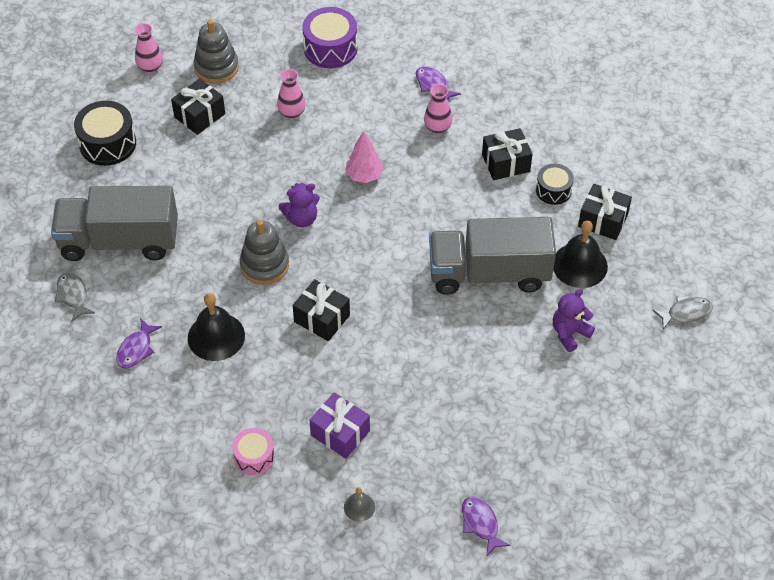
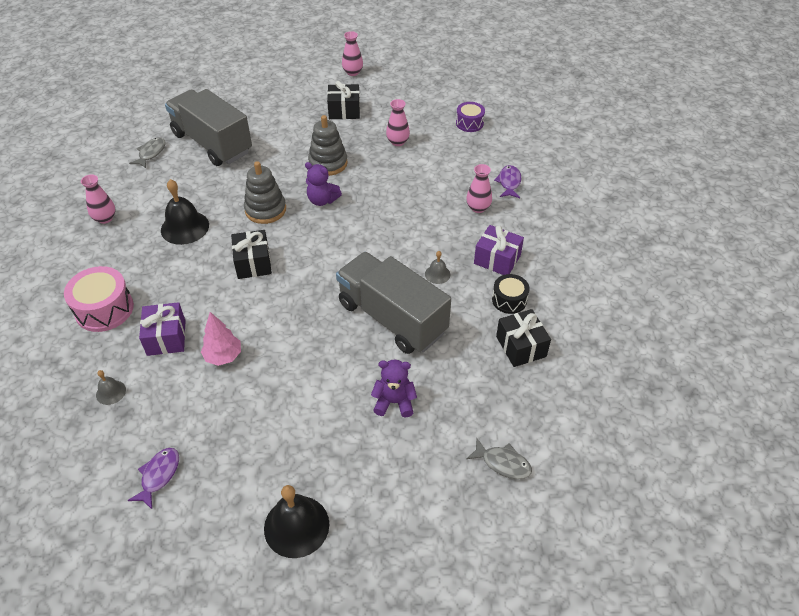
camera: 45 degrees right, 5 degrees down
(108, 143) = (277, 94): black drum -> none
(128, 387) = (105, 218): none -> pink vase
(136, 349) = (138, 202): purple fish -> none
(216, 67) = (388, 93): grey stacking toy -> grey stacking toy (328, 163)
(254, 457) = (104, 309): pink drum -> pink drum, size x1.62
(330, 48) = (469, 123): purple drum -> purple drum, size x0.62
(364, 175) = (393, 203): pink tree -> pink tree (223, 356)
(477, 211) = (437, 274): none -> grey bell
(506, 163) = (497, 259): black gift -> purple gift
(579, 265) = (463, 362): black bell -> black bell (296, 526)

